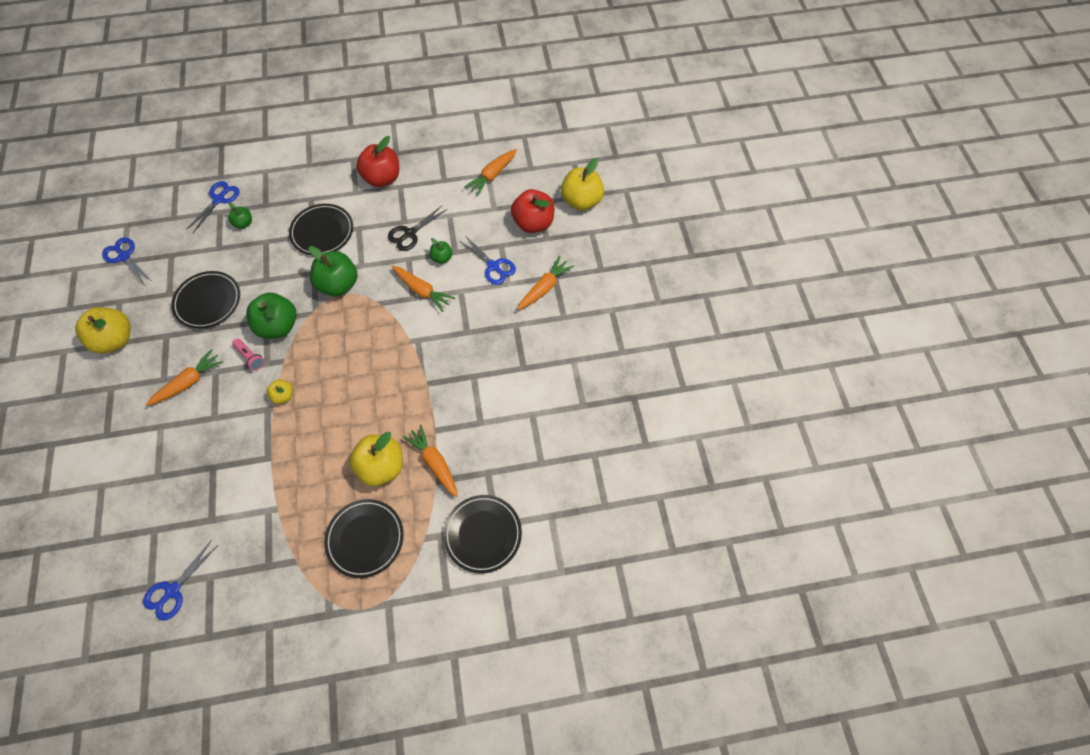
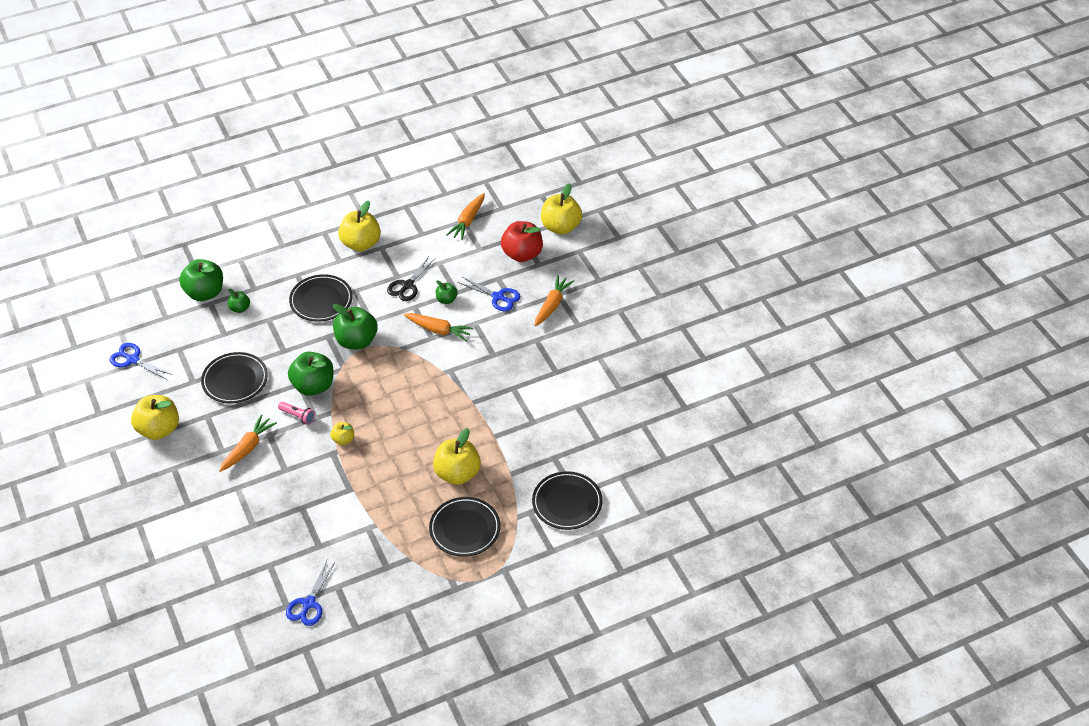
camera: 15 degrees left, 15 degrees down
(219, 199) = (205, 293): blue scissors -> green apple
(382, 178) = (361, 244): red apple -> yellow apple
(434, 463) = (504, 460): orange carrot -> none

